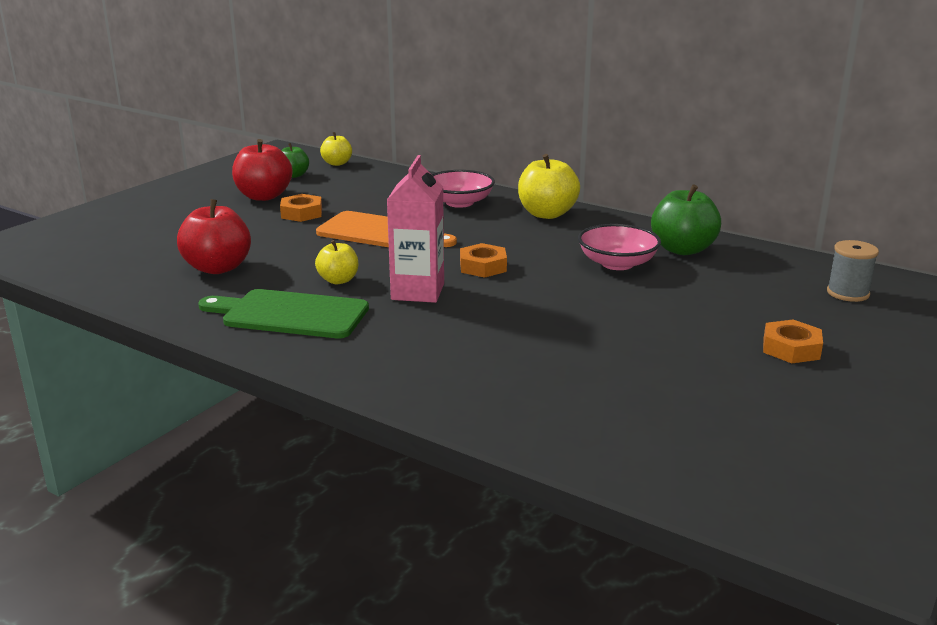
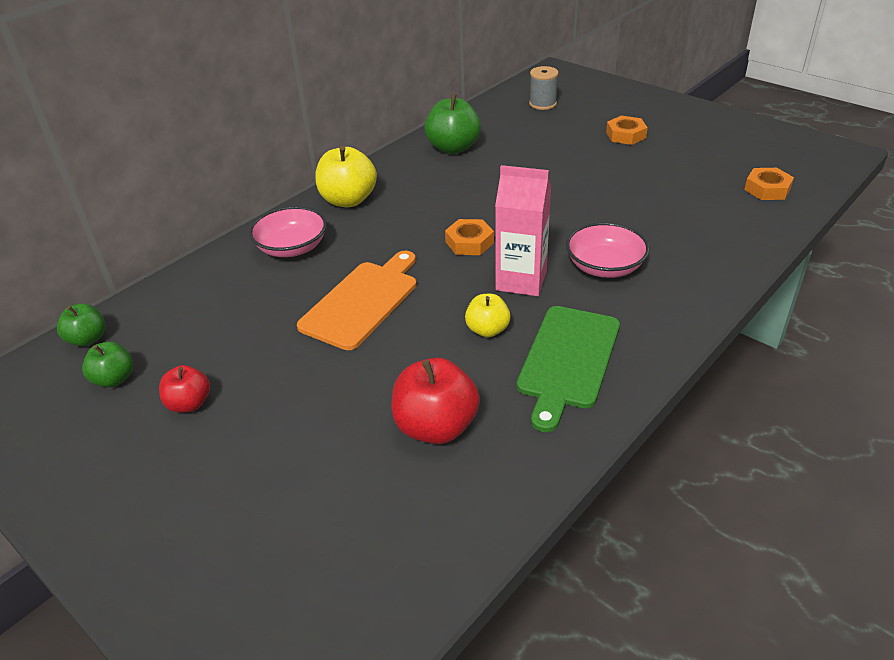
camera: 80 degrees left, 15 degrees up
(264, 196) = (189, 404): red apple -> red apple, size x0.59
(301, 213) = (274, 365): orange nut -> orange nut (767, 189)
(337, 163) = (88, 339): yellow apple -> green apple
(617, 263) = (476, 178): pink bowl -> pink bowl (604, 267)

